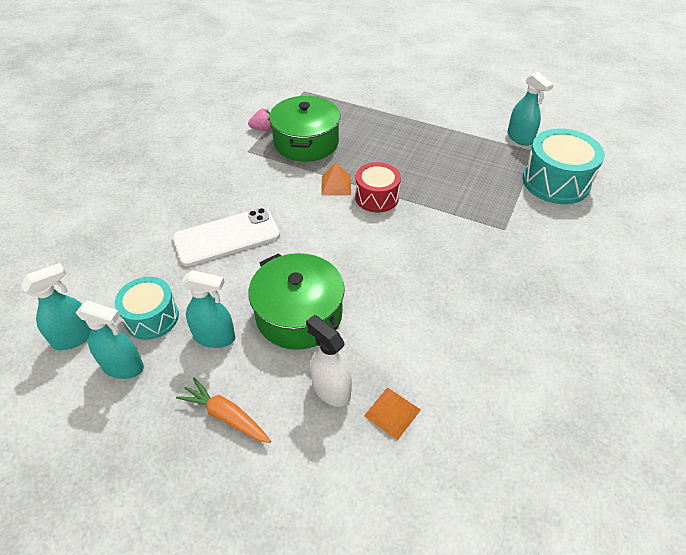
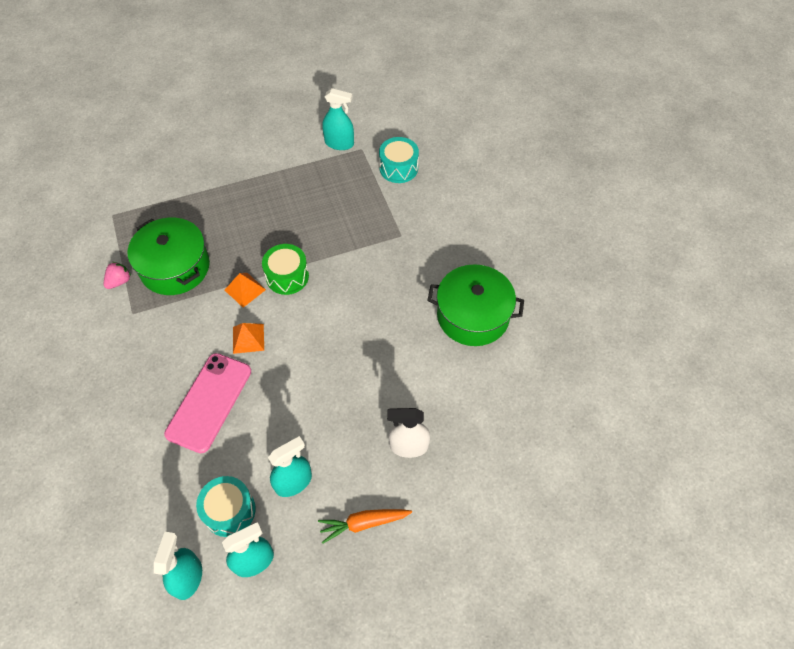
camera: 45 degrees left, 10 degrees up
(227, 237) = (209, 402): white phone -> pink phone
(299, 314) = (333, 415): green pot -> green pot (473, 315)
(376, 197) = (287, 276): red drum -> green drum
(392, 412) = (458, 427): orange pyramid -> orange pyramid (248, 338)
(556, 182) = (398, 168): turquoise drum -> turquoise drum, size x0.65

